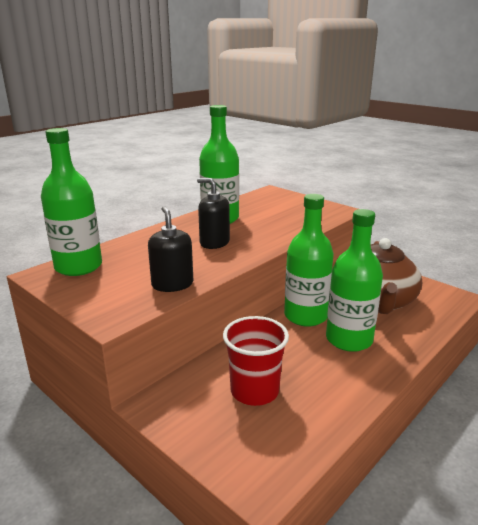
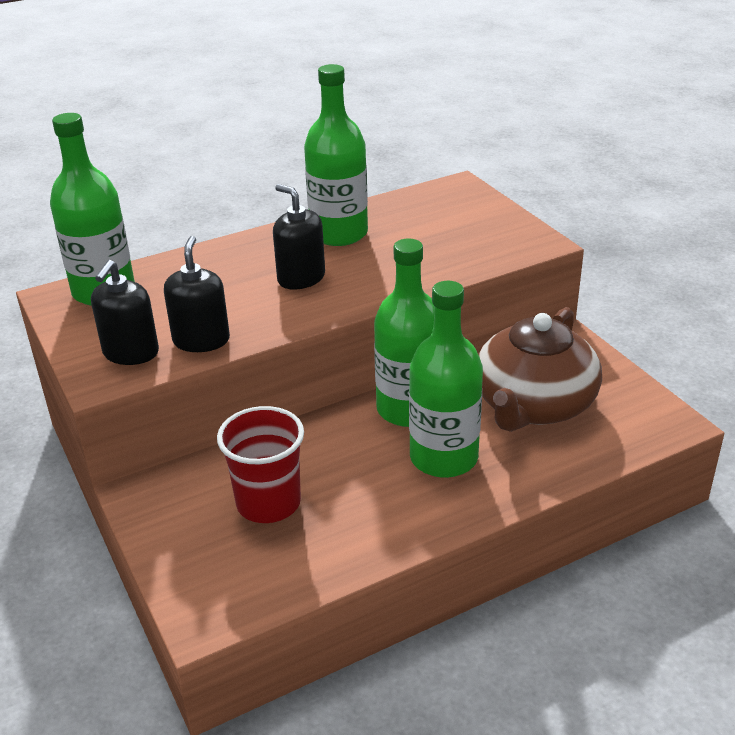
camera: 20 degrees right, 10 degrees up
(124, 299) = (131, 353): none -> black soap dispenser

